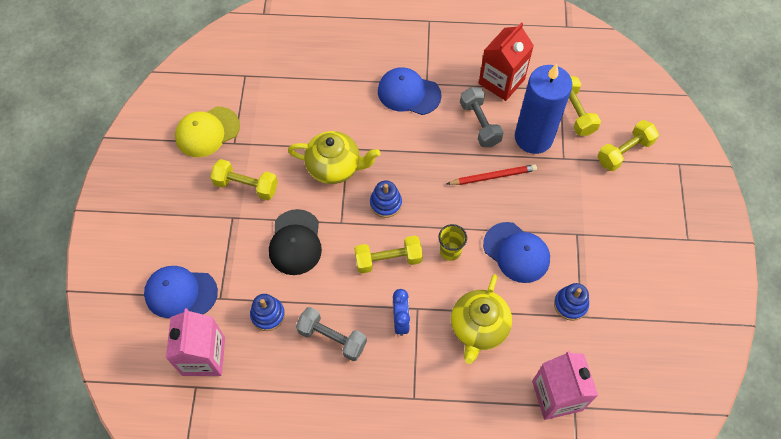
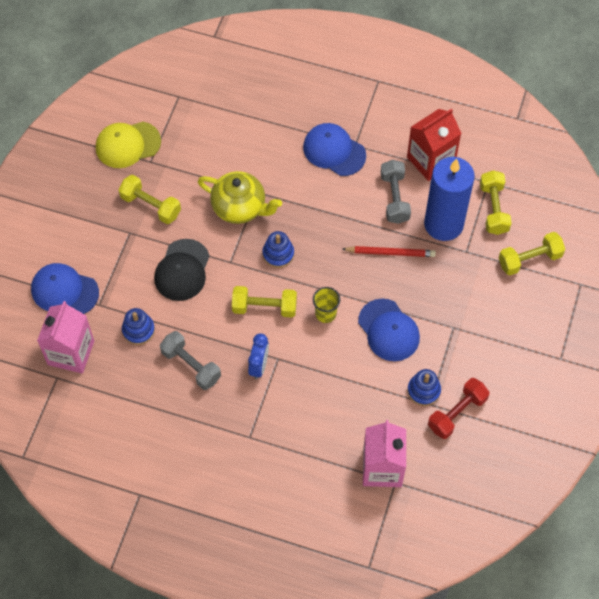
camera: 15 degrees right, 0 degrees up
(478, 328) = (329, 390): yellow teapot -> none
(610, 319) = (457, 413): none -> red dumbbell

